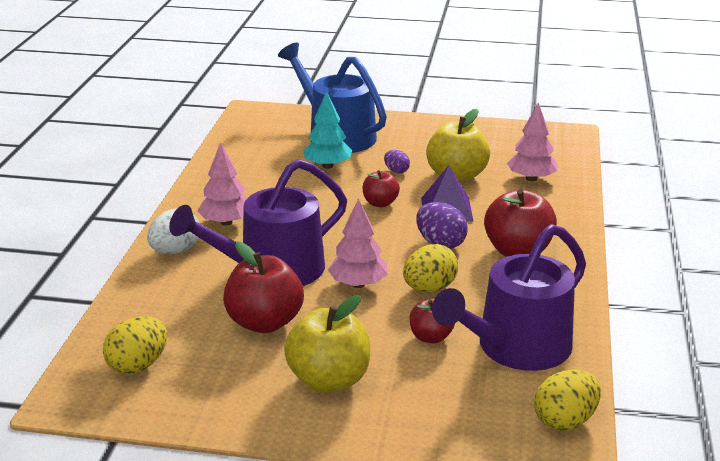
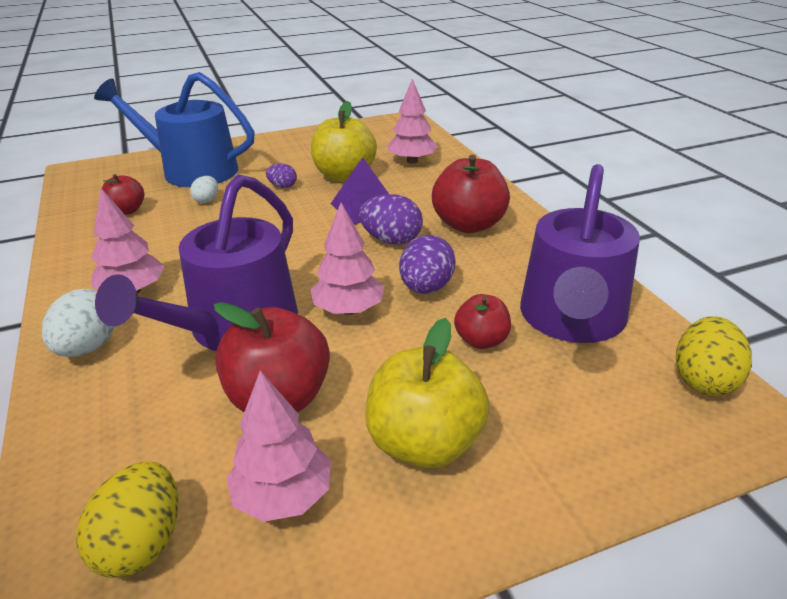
camera: 30 degrees left, 5 degrees up
(225, 373) = (283, 496): none -> pink tree
(327, 166) = (207, 200): turquoise tree -> white egg
(380, 203) = (294, 220): red apple -> red apple (127, 211)
(429, 288) = (426, 288): yellow egg -> purple egg

